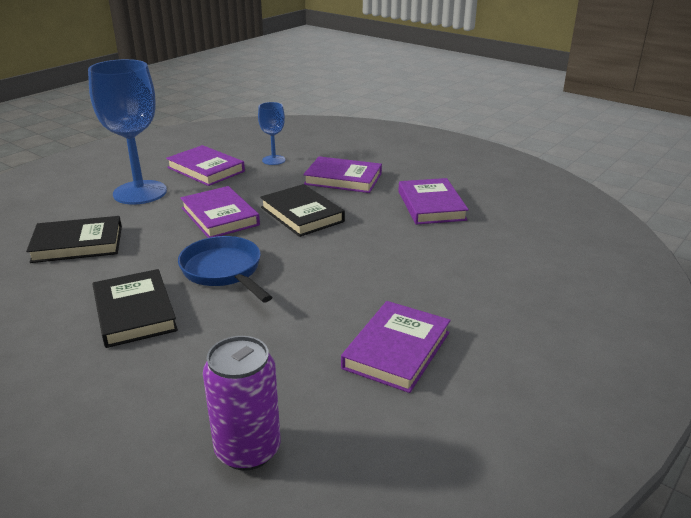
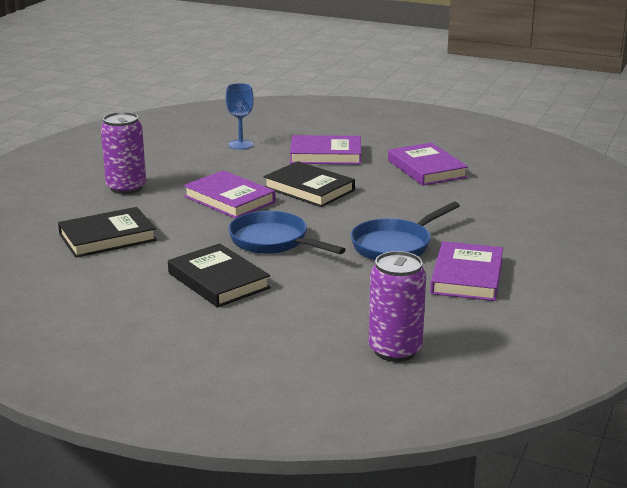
camera: 15 degrees left, 5 degrees down
(140, 192) = (126, 187): blue goblet -> purple can
(206, 169) = (176, 160): purple book -> none
(343, 295) = (395, 245): none -> blue pan

